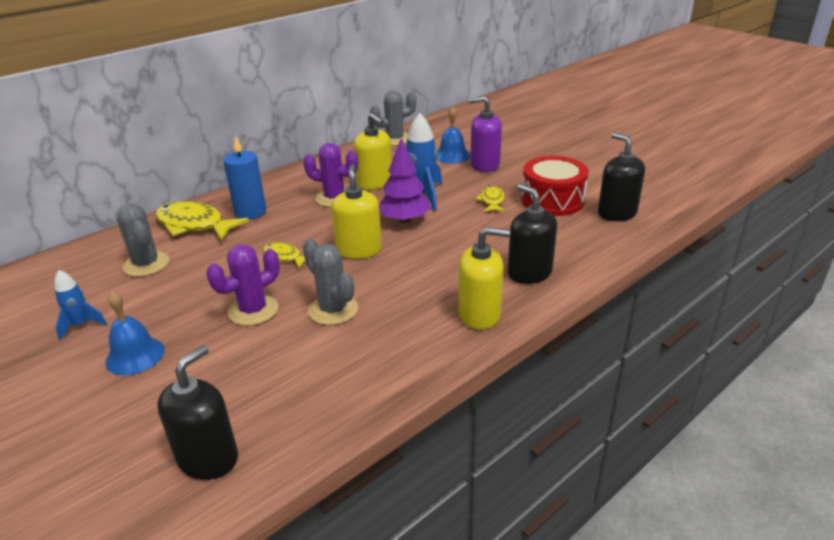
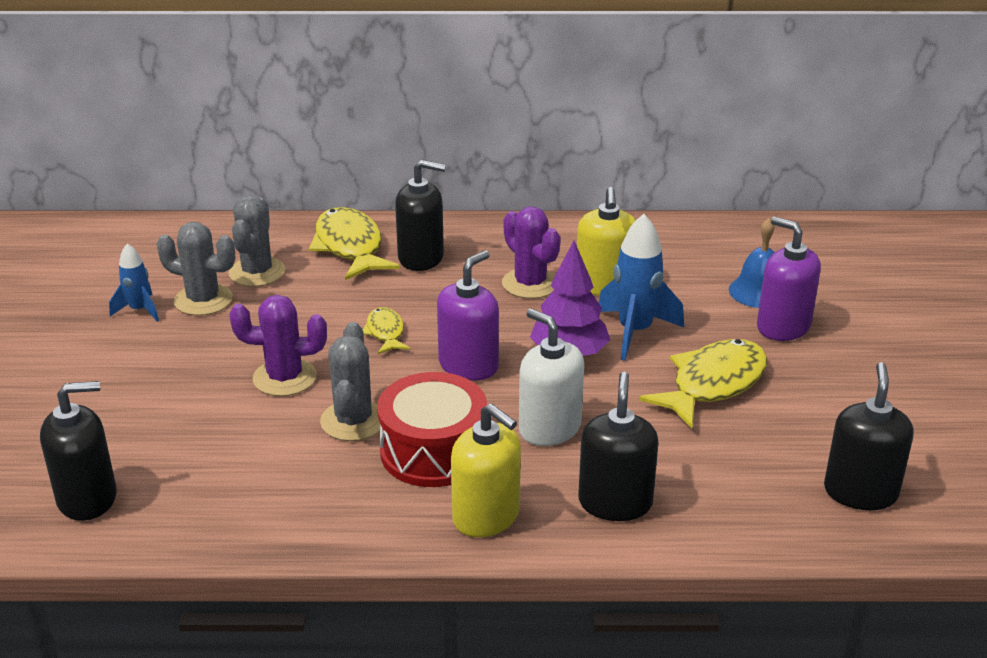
camera: 40 degrees right, 0 degrees up
(135, 355) = (144, 366): blue bell -> none
(250, 212) = (421, 258): blue candle -> black soap dispenser
(359, 250) = (468, 365): yellow soap dispenser -> purple soap dispenser
(395, 139) = (717, 231): grey cactus -> grey cactus (203, 300)
(447, 257) = (549, 428): none -> white soap dispenser
(492, 201) = (713, 384): yellow fish -> yellow fish, size x1.89
(552, 200) = (797, 425): red drum -> red drum (433, 451)

